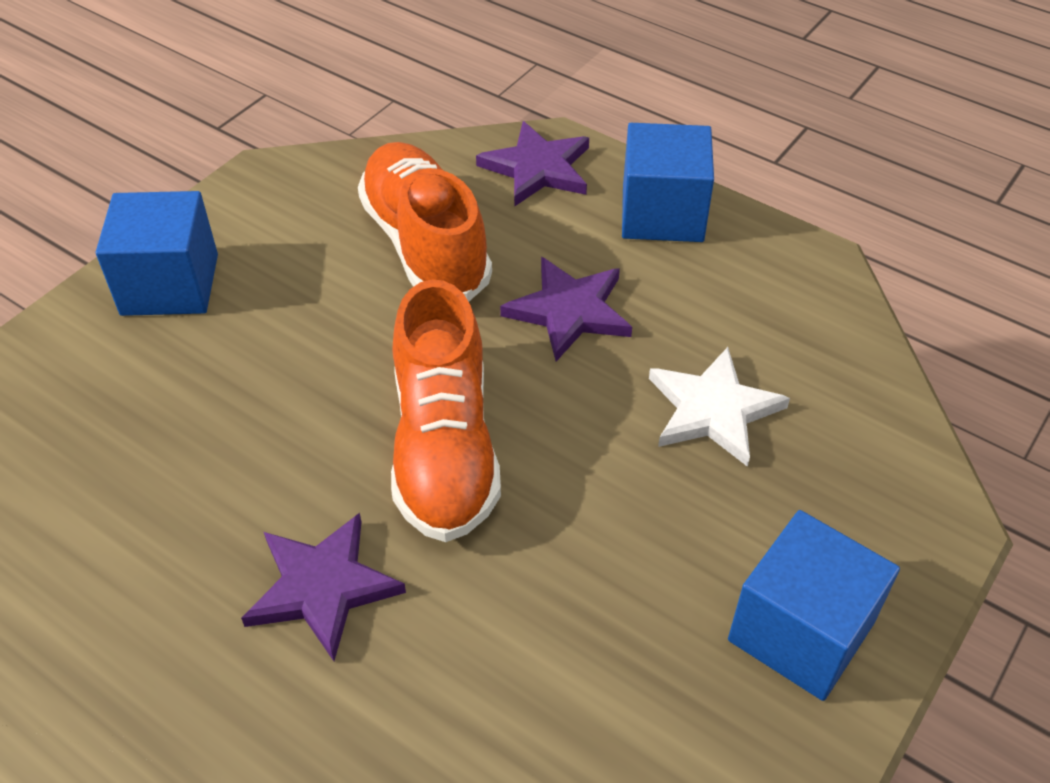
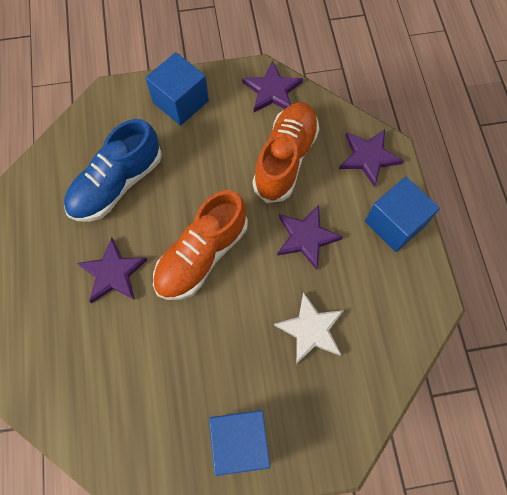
camera: 45 degrees right, 20 degrees up
(182, 463) = (117, 184): none -> blue shoe
(307, 182) = (272, 90): none -> purple star

